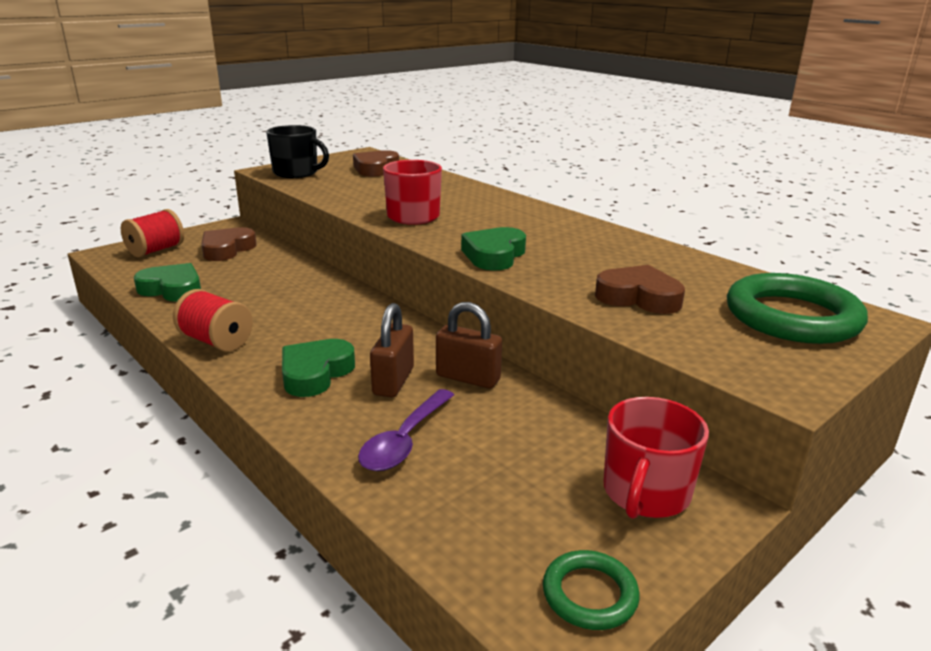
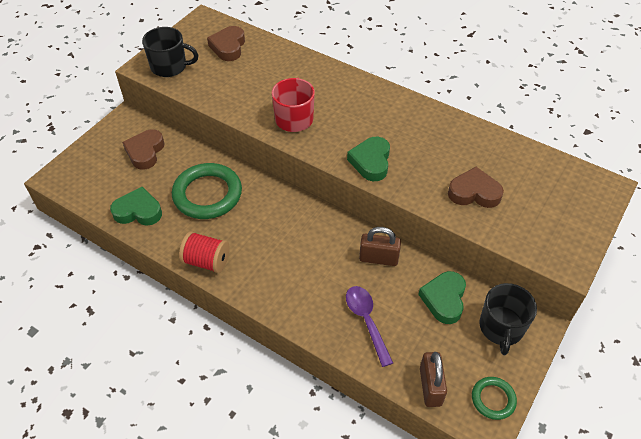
camera: 15 degrees left, 25 degrees up
(156, 250) = (91, 165): red spool -> none
(315, 373) = (287, 277): green heart -> green heart (444, 299)
(393, 381) = (337, 272): brown padlock -> brown padlock (430, 386)
(405, 440) = (366, 321): purple spoon -> purple spoon turned 150 degrees clockwise
(645, 493) = (501, 328): red mug -> black mug
(792, 317) = (562, 193): green ring -> green ring (207, 194)

